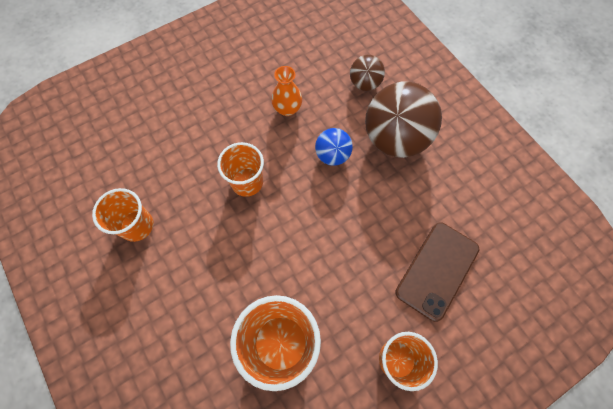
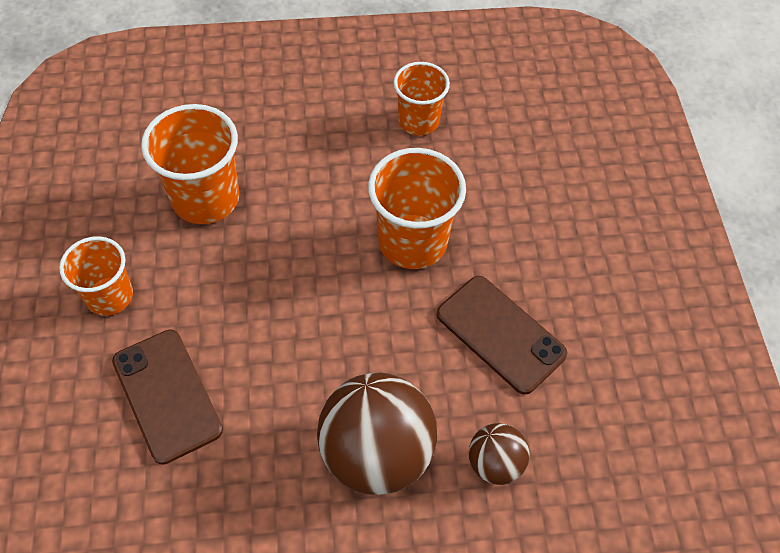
camera: 115 degrees right, 10 degrees down
(247, 182) = (412, 241): orange cup -> orange cup, size x1.54
(287, 109) = (500, 334): orange vase -> brown phone
(332, 155) = (396, 355): blue ball -> none

